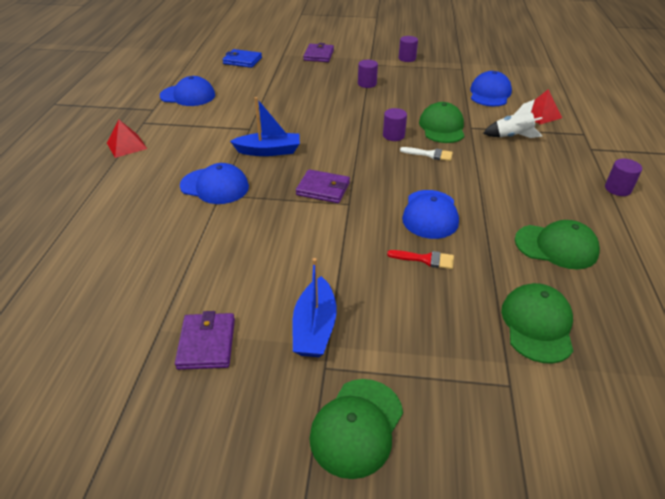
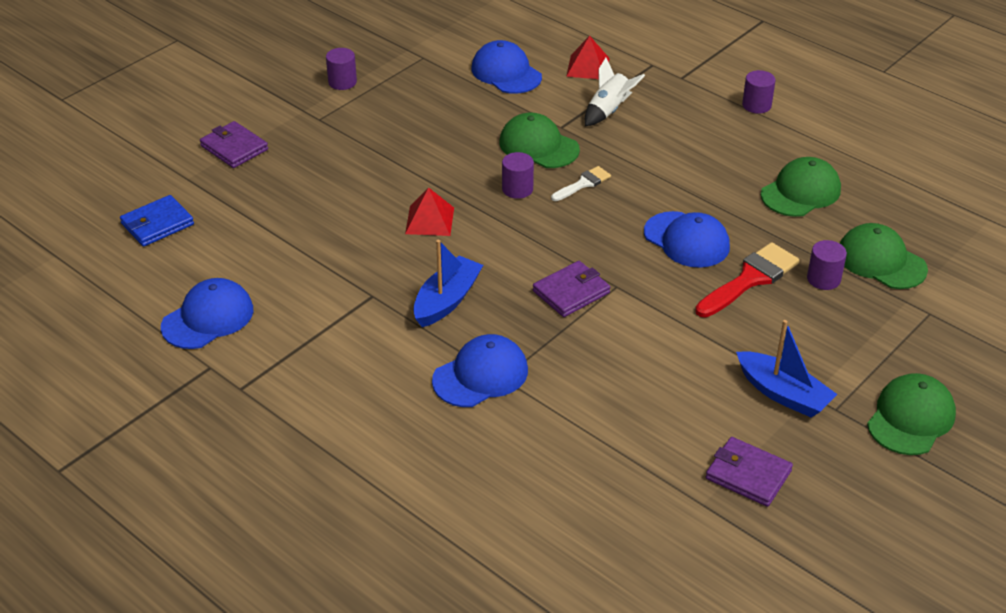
camera: 55 degrees left, 0 degrees up
(126, 146) = (293, 424): red pyramid -> red pyramid (430, 220)
(357, 427) = (910, 418): green cap -> green cap turned 120 degrees counterclockwise
(367, 84) = (370, 147): purple cylinder -> purple cylinder (823, 279)
(426, 259) = (750, 279): red brush -> red brush, size x1.76

